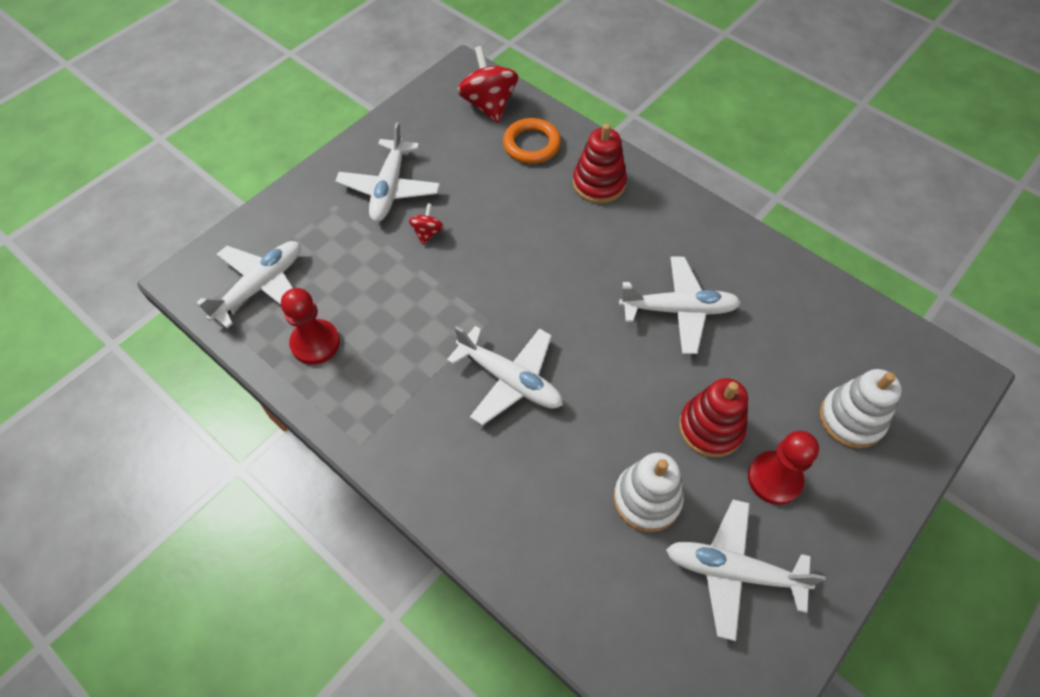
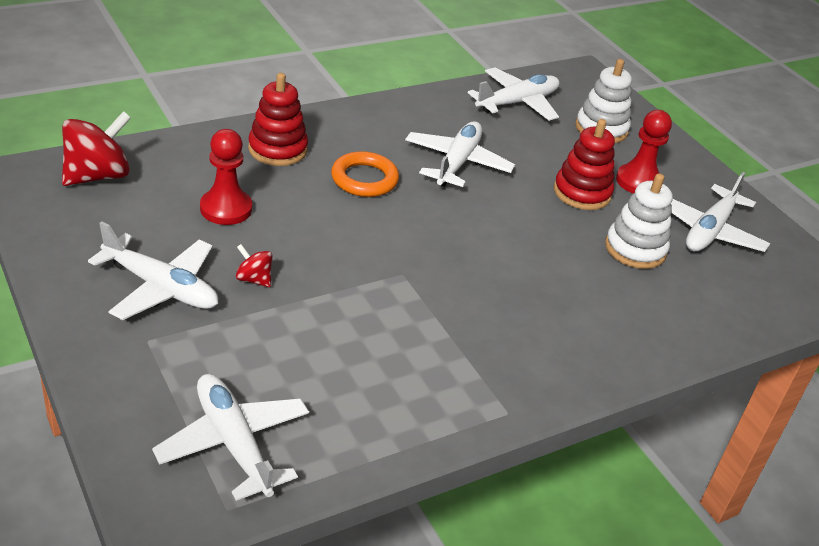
camera: 75 degrees left, 20 degrees down
(315, 343) = (354, 414): red pawn -> red pawn (226, 209)
(489, 105) = (97, 176): red spinning top -> red spinning top turned 135 degrees clockwise
(510, 380) = (481, 284): white plane -> white plane (517, 103)
(531, 144) = (187, 169): orange ring -> orange ring (364, 179)

